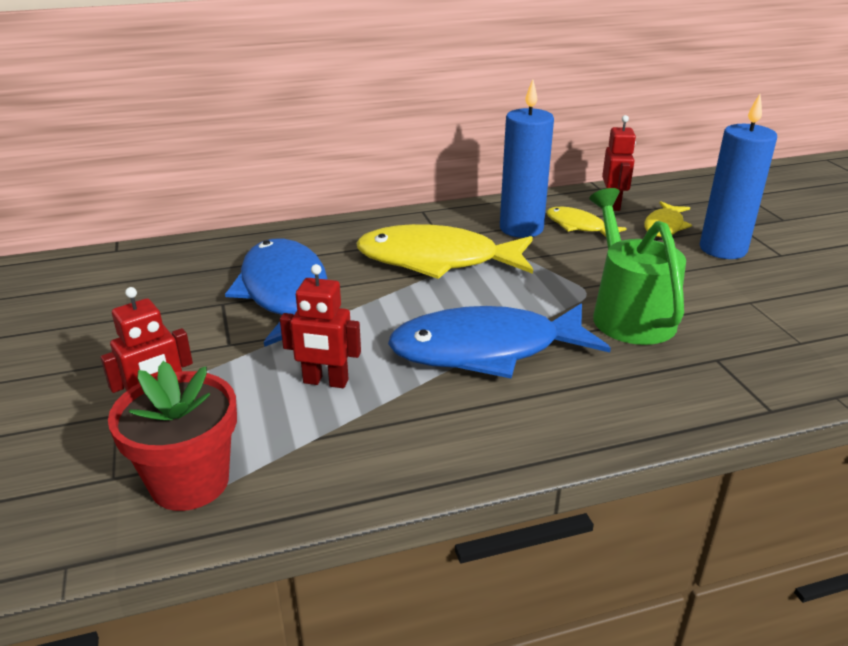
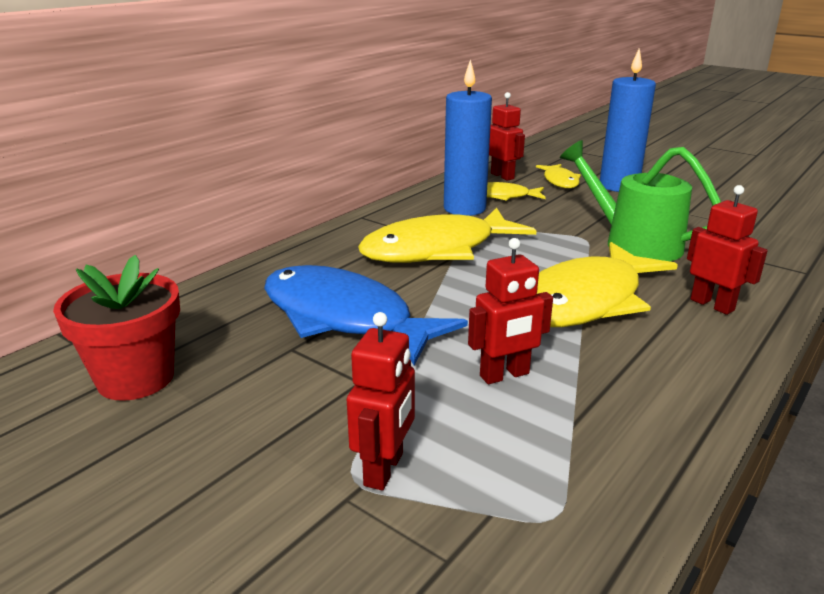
camera: 35 degrees left, 5 degrees down
(190, 482) = (532, 520): red flower pot -> red flower pot (135, 378)
(486, 350) = (585, 301): blue fish -> yellow fish
(599, 399) = (712, 305): none -> red robot

